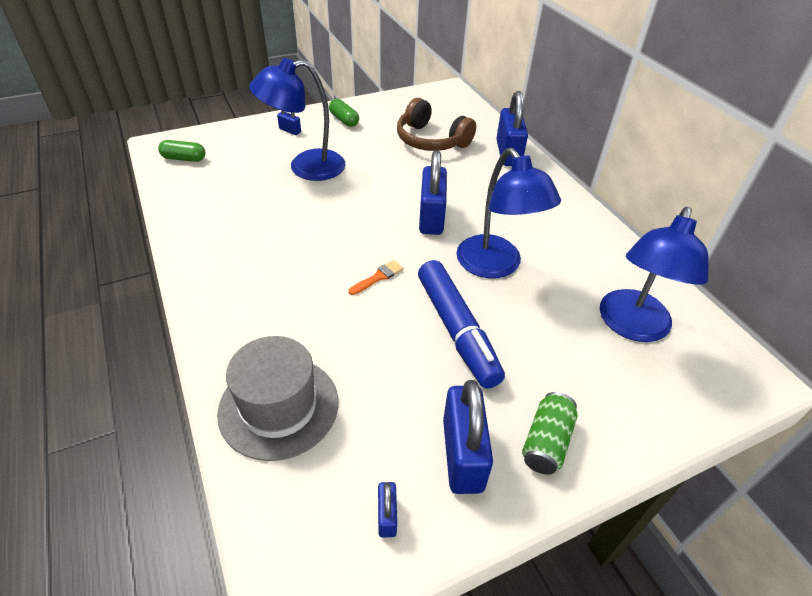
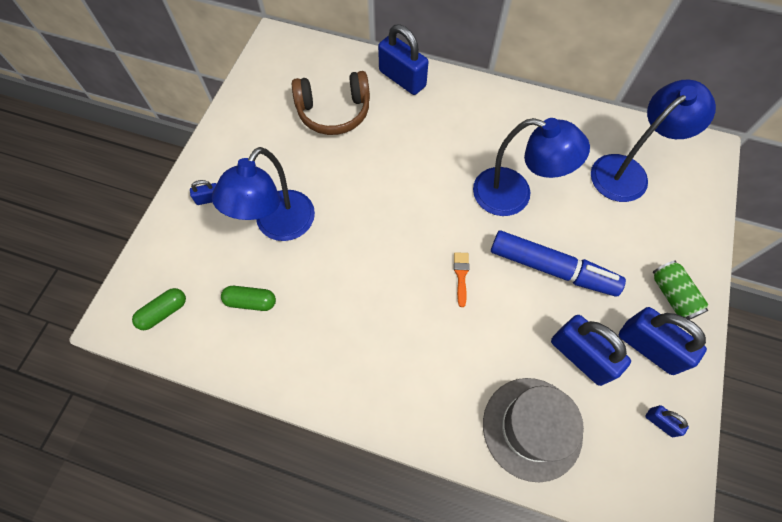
camera: 45 degrees left, 20 degrees up
(344, 120) = (237, 147): green capsule -> green capsule (251, 301)
(431, 217) = (428, 190): blue padlock -> blue padlock (580, 356)
(631, 326) = (627, 171): blue lamp -> blue lamp turned 105 degrees counterclockwise

